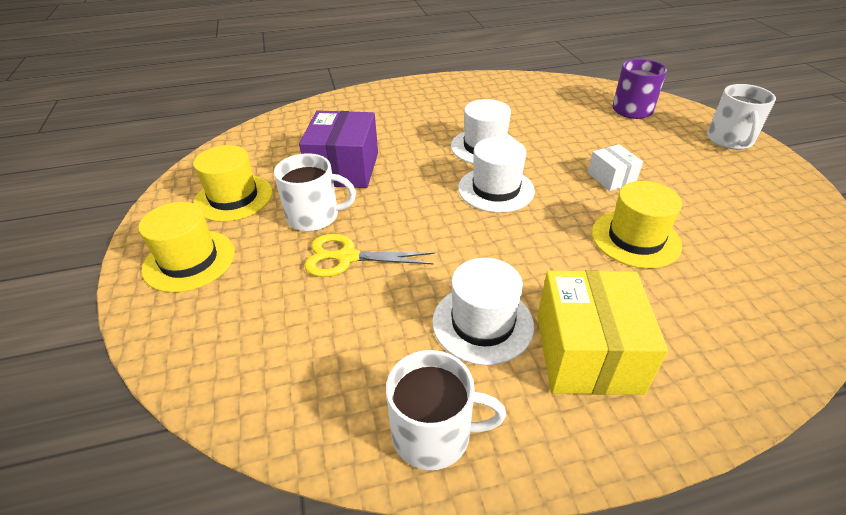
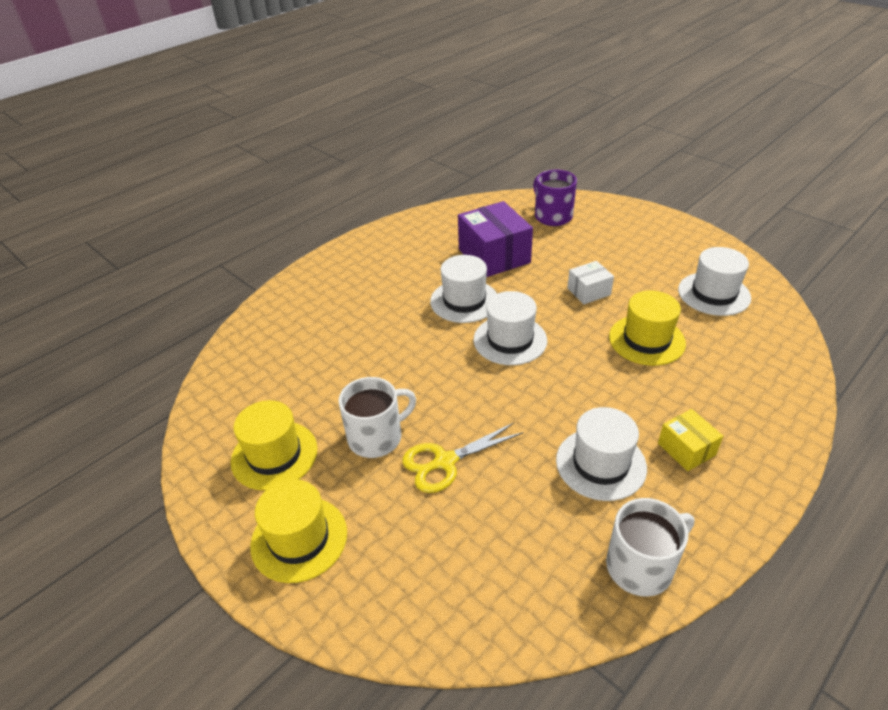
camera: 30 degrees left, 0 degrees up
(344, 169) = (356, 376): purple box -> purple box (494, 256)
(587, 353) = (686, 449): yellow box -> yellow box, size x0.53
(611, 178) = (588, 291): white box -> white box turned 60 degrees counterclockwise
(730, 140) = (644, 221): white mug -> none
(756, 226) = (713, 294): none -> white hat

